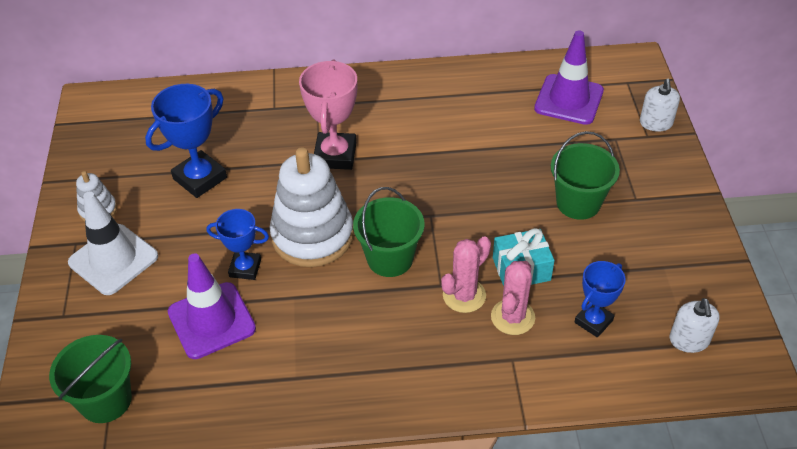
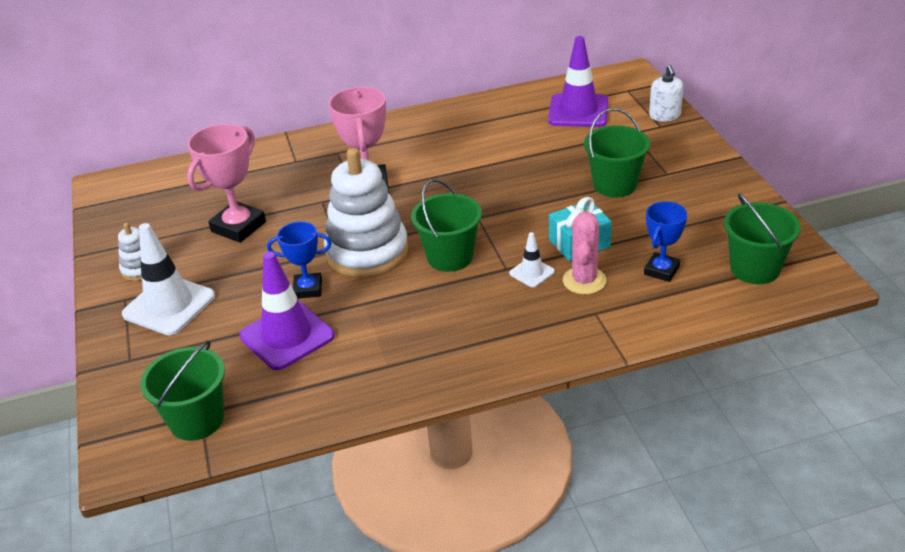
camera: 10 degrees left, 10 degrees down
(200, 178) = (238, 227): blue trophy -> pink trophy
(464, 295) = (532, 272): pink cactus -> white traffic cone
(689, 340) = (755, 269): white soap dispenser -> green bucket

